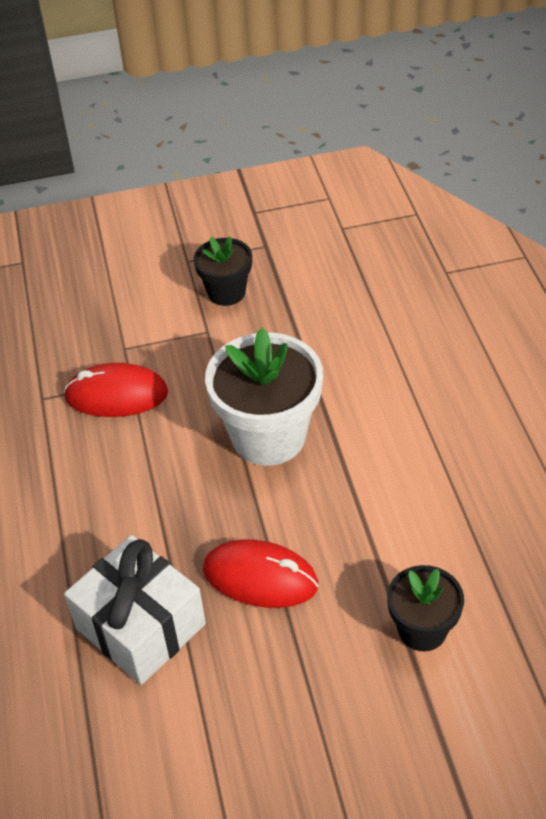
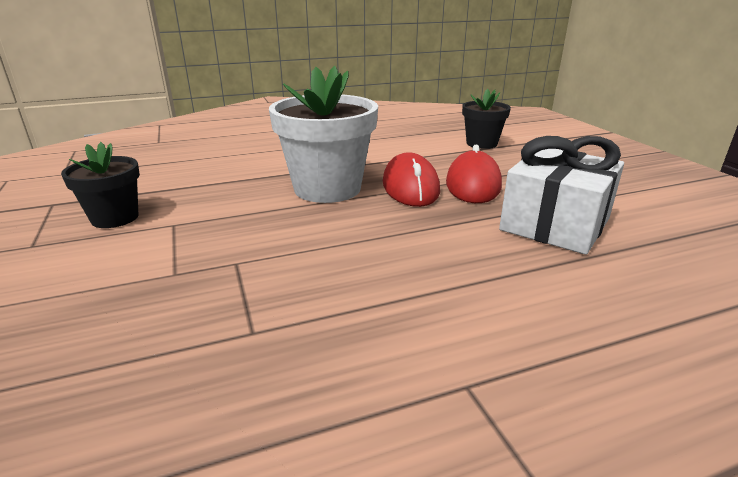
camera: 100 degrees left, 20 degrees down
(116, 395) = (260, 268): red mouse -> red mouse (410, 187)

